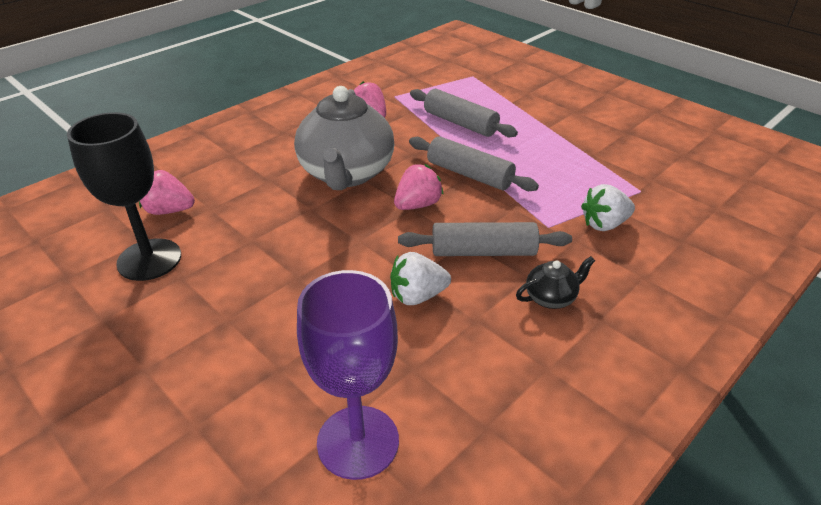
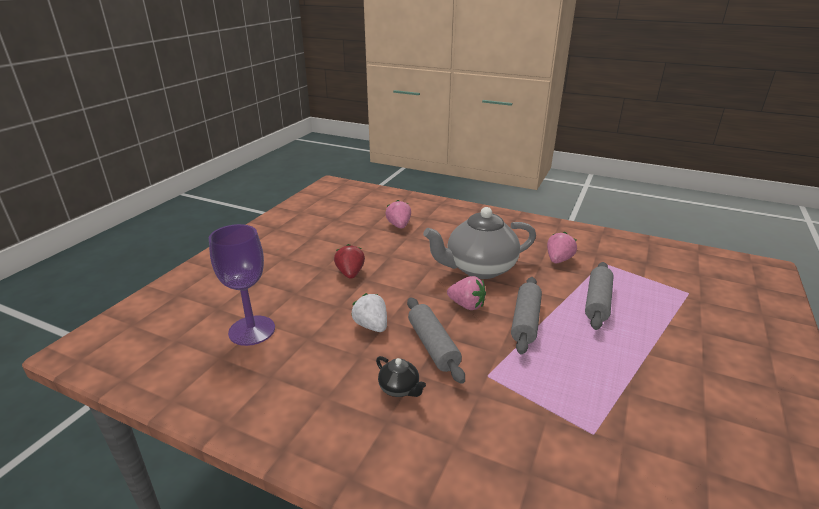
camera: 70 degrees right, 10 degrees down
(149, 259) = (357, 233): black goblet -> none
(269, 291) = (350, 273): none -> red strawberry
(604, 224) = (515, 410): white strawberry -> none

